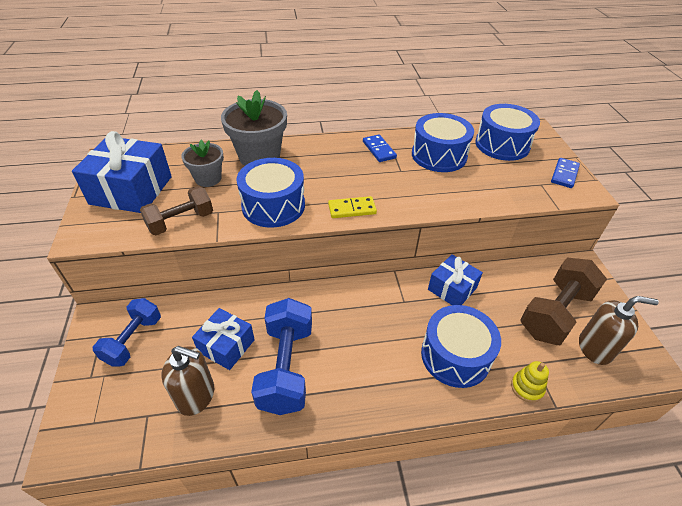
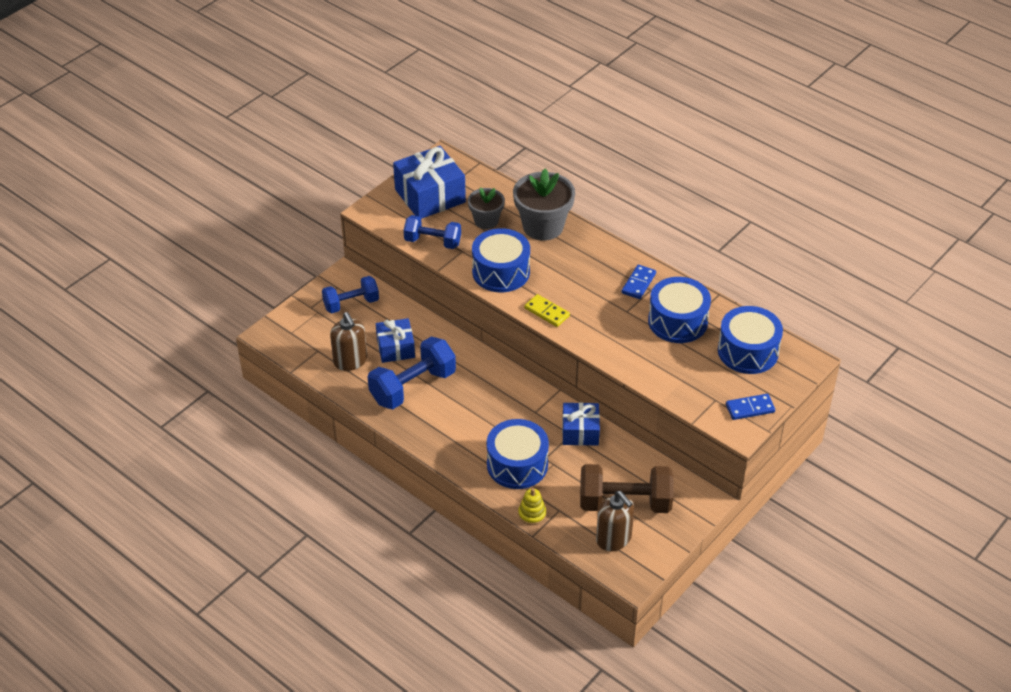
camera: 50 degrees right, 0 degrees up
(181, 222) = (432, 242): brown dumbbell -> blue dumbbell

